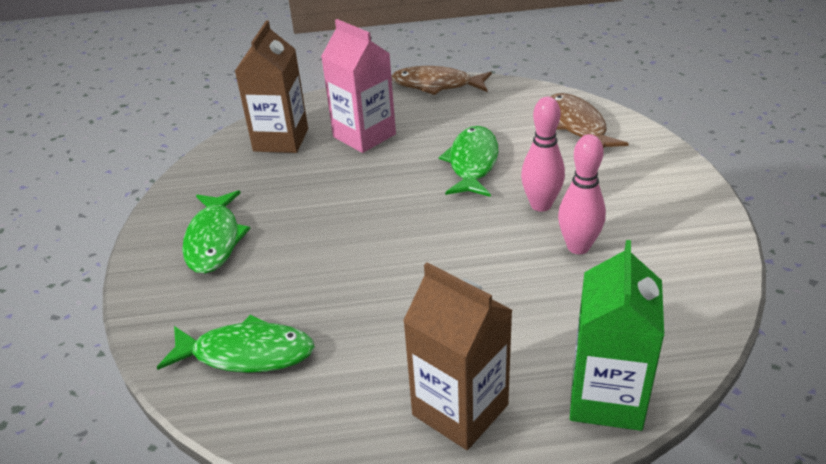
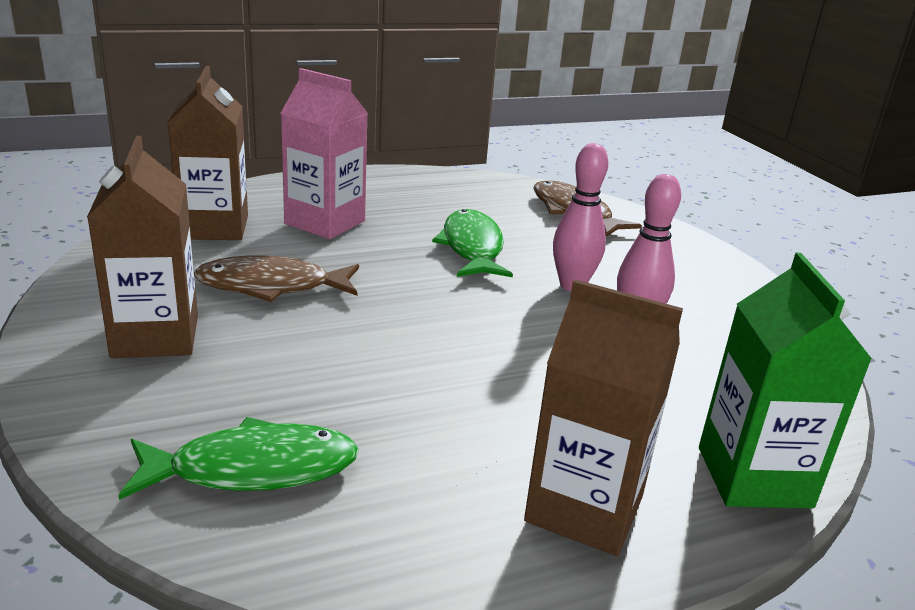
camera: 20 degrees left, 10 degrees down
(214, 240) = (155, 336): green fish -> brown carton
(436, 85) = (394, 176): brown fish -> brown fish (271, 286)

